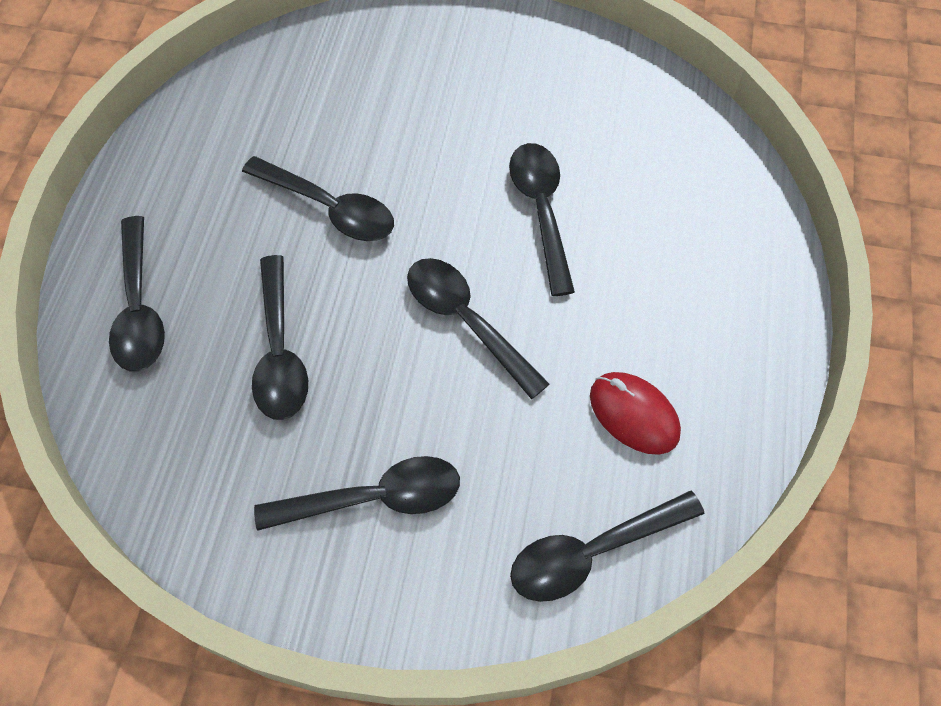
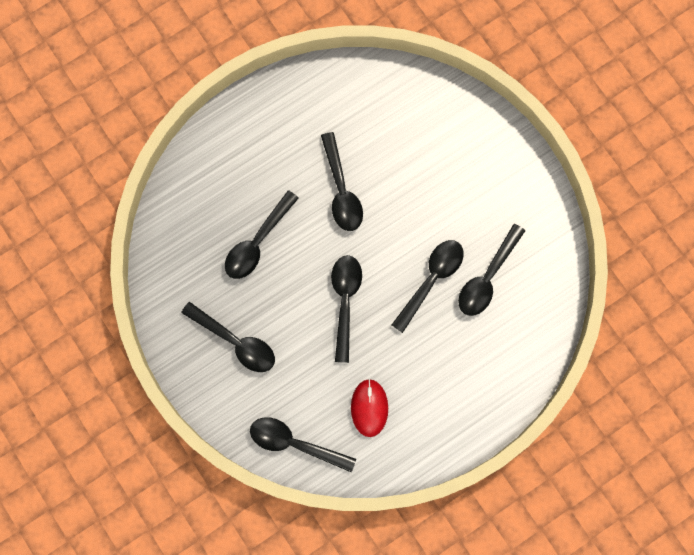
camera: 45 degrees right, 15 degrees up
(139, 308) = (220, 167): black spoon -> black spoon (487, 277)

